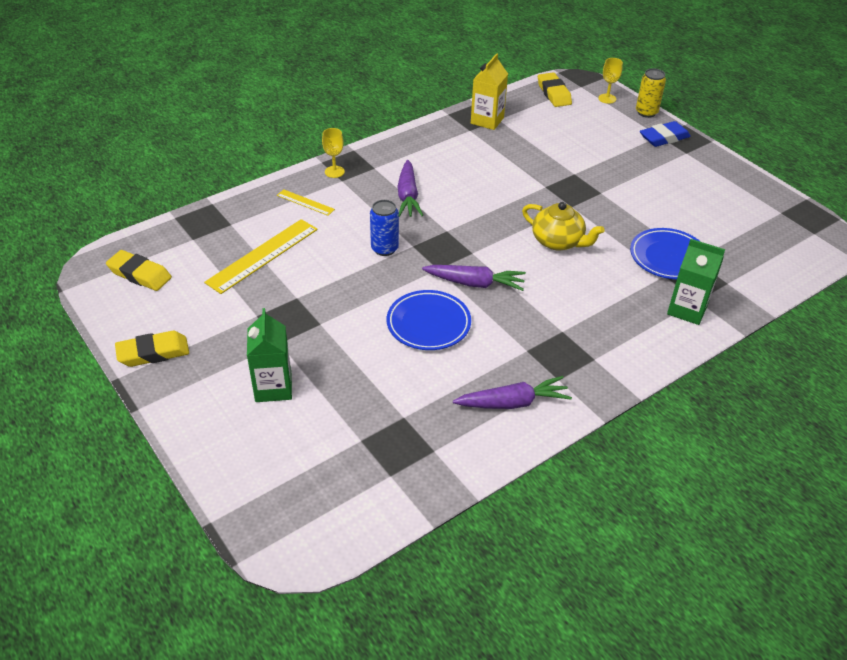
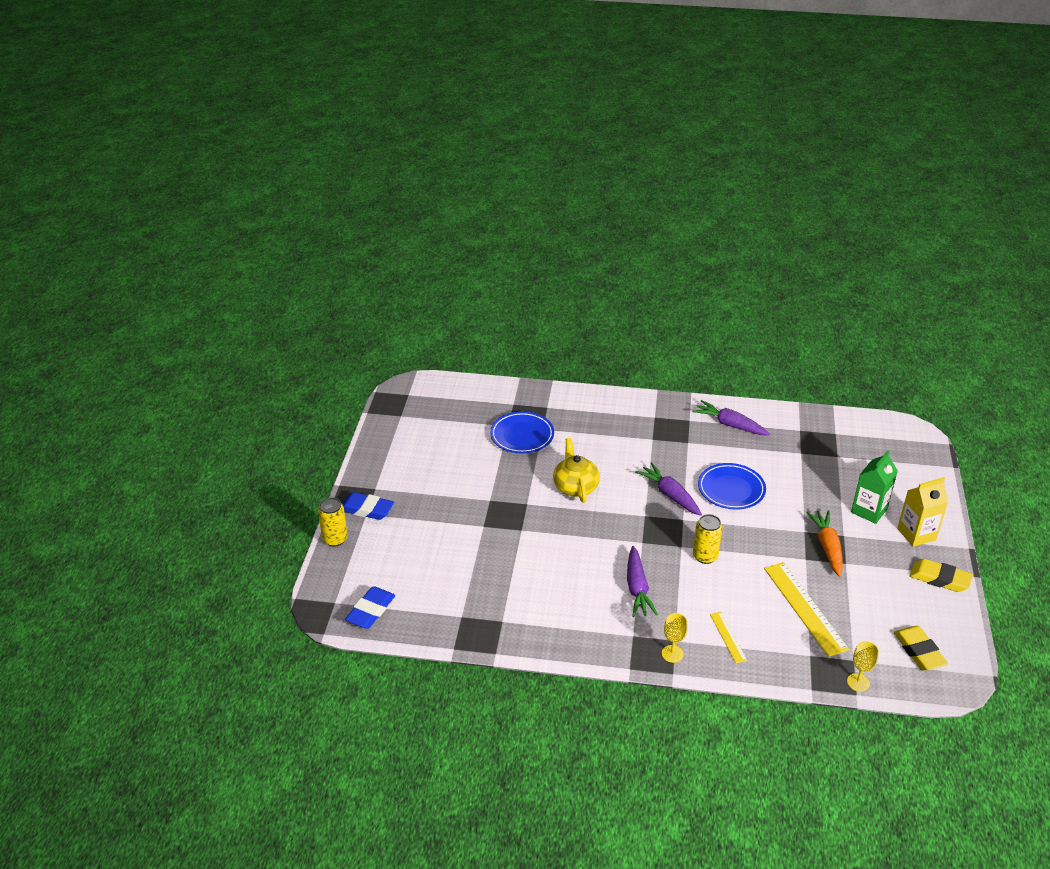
camera: 135 degrees left, 5 degrees down
(263, 255) = (805, 608): yellow ruler -> yellow ruler turned 75 degrees clockwise
(286, 321) = (827, 547): none -> orange carrot
(384, 249) = (705, 556): blue can -> yellow can
(408, 196) = (637, 588): purple carrot -> purple carrot turned 135 degrees clockwise
(487, 120) = (473, 621): yellow carton -> yellow carton (916, 534)
(554, 93) = (371, 611): yellow eraser -> blue eraser
(607, 98) = (338, 574): yellow goblet -> yellow goblet (858, 682)
(687, 310) = (562, 406): green carton -> none

